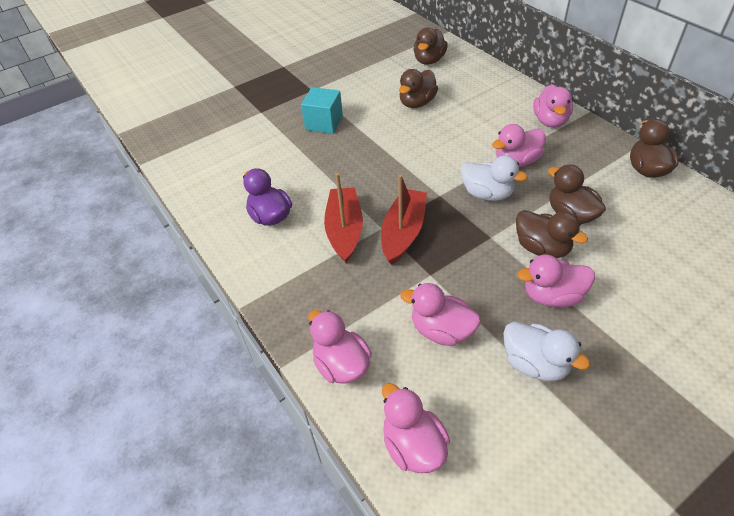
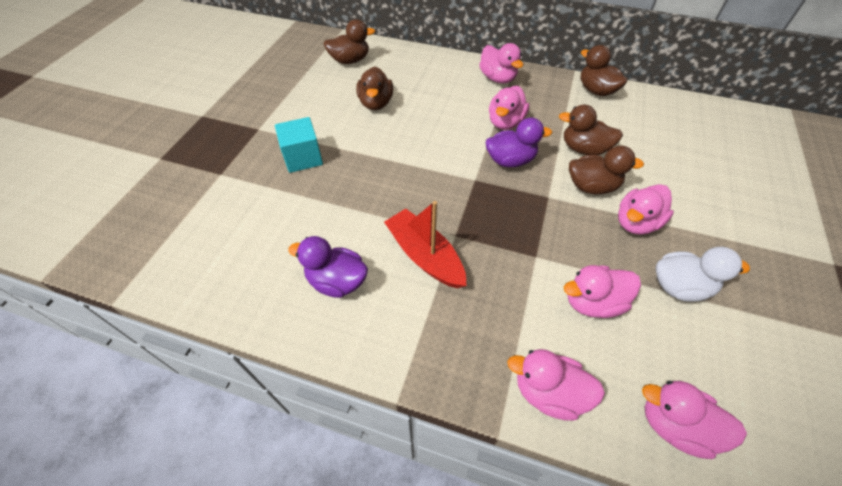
camera: 40 degrees left, 5 degrees up
(403, 232) = (478, 229): red boat -> none
(429, 60) = (350, 60): brown duck -> brown duck turned 90 degrees counterclockwise
(487, 194) = (510, 160): white duck -> purple duck

